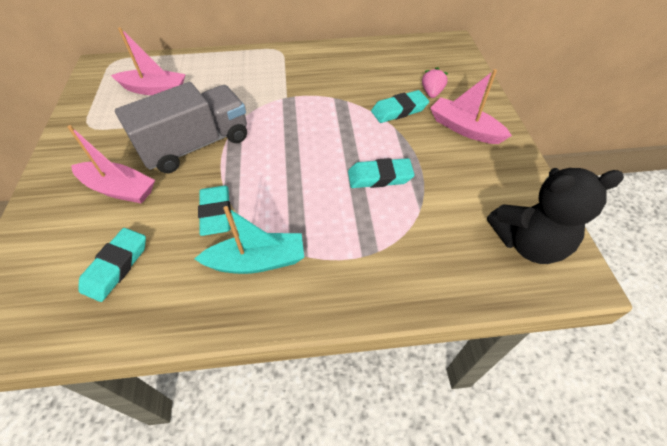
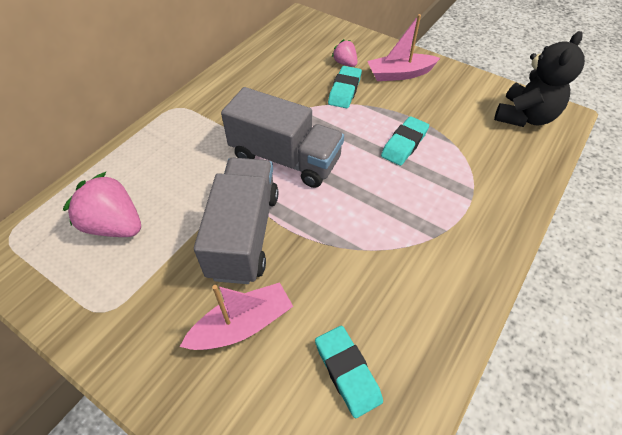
camera: 50 degrees left, 0 degrees up
(154, 89) = (115, 225): pink boat -> pink strawberry
(216, 213) = (348, 263): turquoise eraser -> none
(257, 261) = (426, 264): turquoise boat -> none
(286, 123) = (285, 159): none -> grey truck

